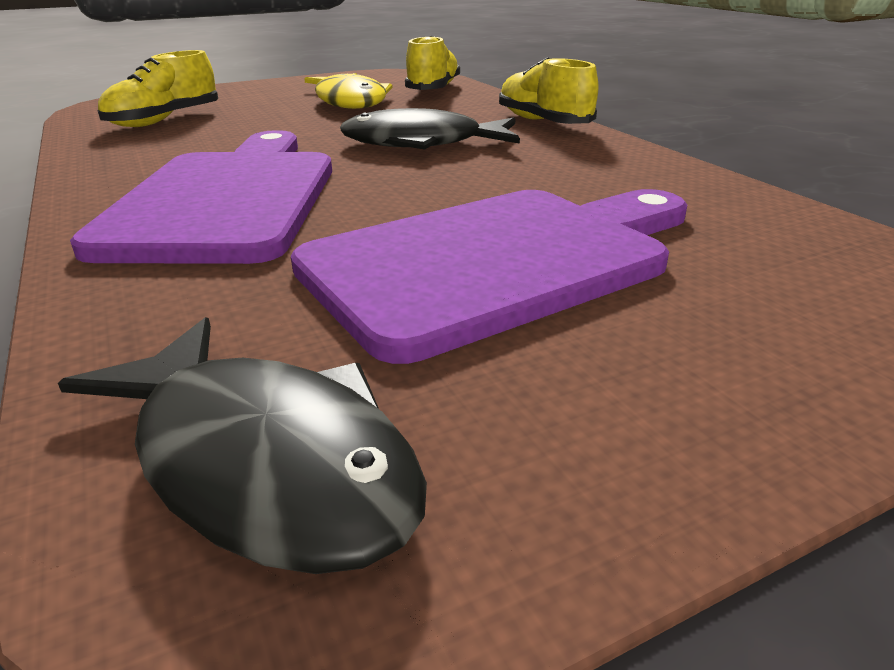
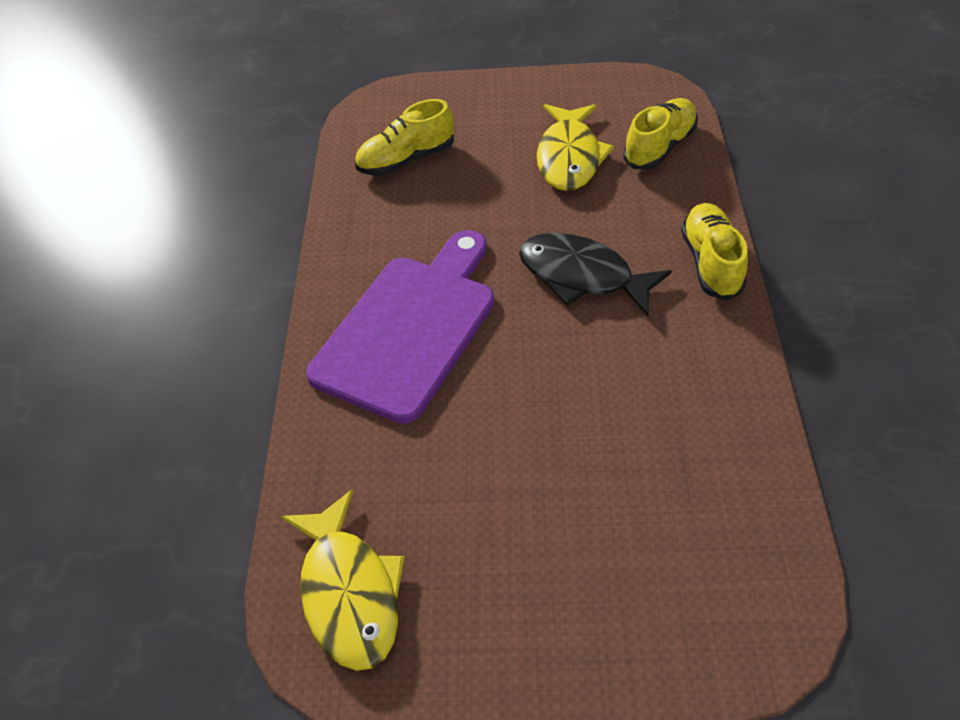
camera: 30 degrees right, 20 degrees up
(264, 461) = (349, 592): black fish -> yellow fish
(498, 261) = (534, 476): purple cutting board -> none

